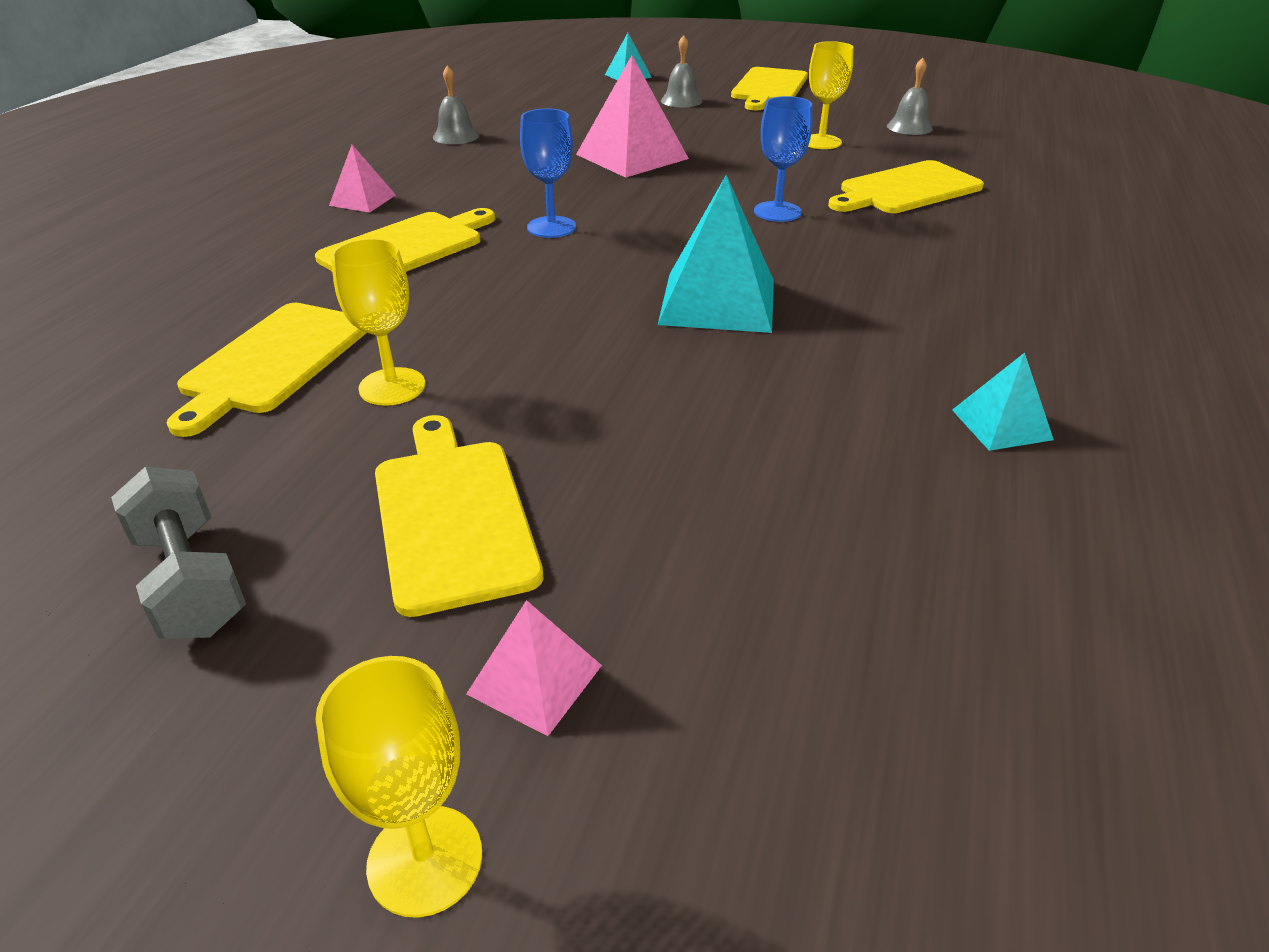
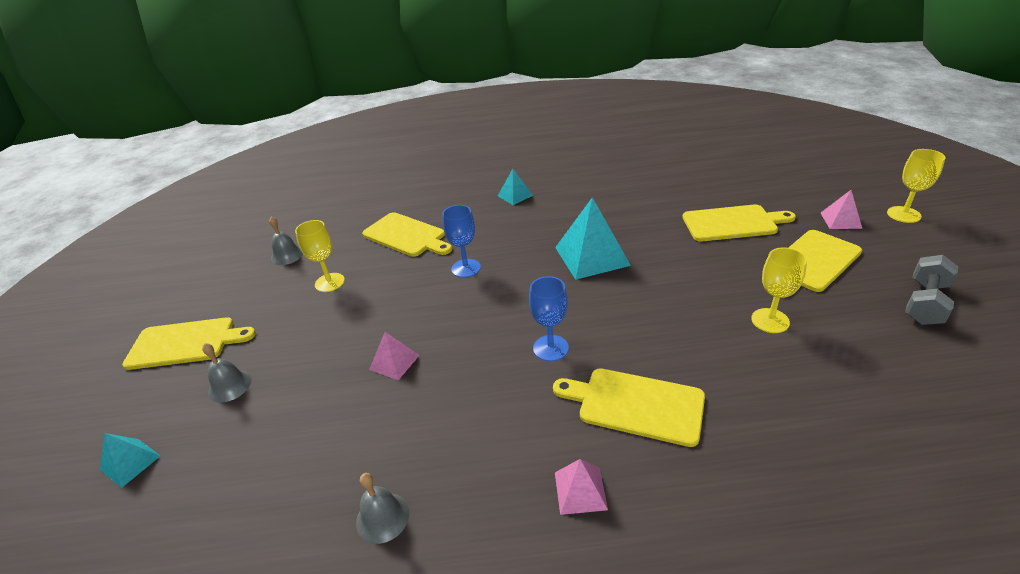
camera: 110 degrees left, 0 degrees up
(273, 361) = (807, 378): yellow cutting board -> yellow cutting board (733, 223)
(631, 156) = (394, 362): pink pyramid -> pink pyramid, size x0.53
(1001, 424) = (623, 179): turquoise pyramid -> turquoise pyramid (515, 195)

